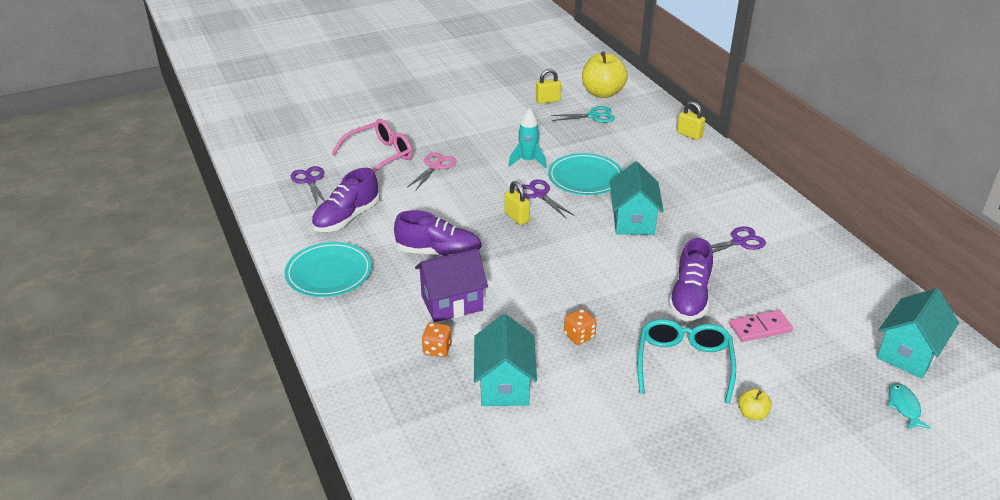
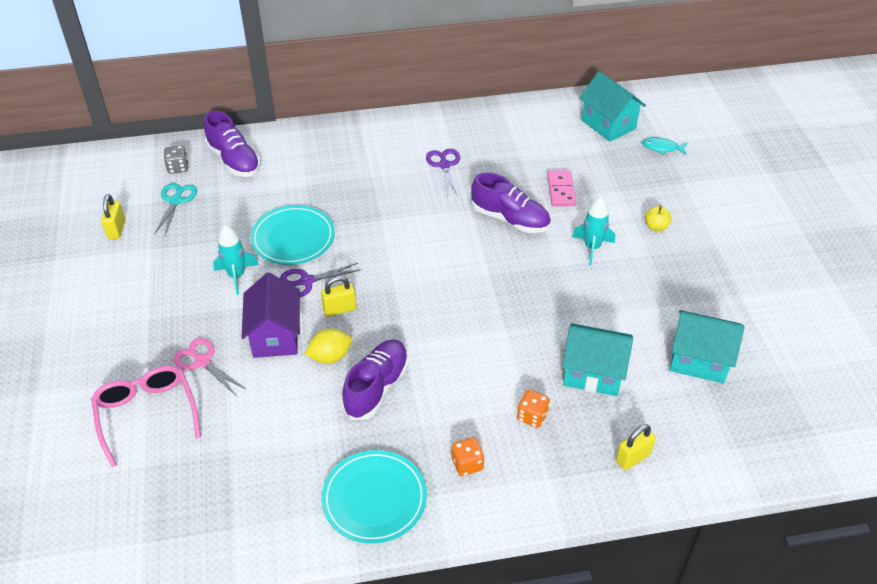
camera: 75 degrees left, 10 degrees up
(310, 181) = (164, 500): purple scissors -> none
(346, 218) = (270, 468): purple shoe -> purple shoe (234, 160)
(452, 303) = (465, 391): purple house -> purple house (275, 336)
(463, 223) = (330, 356): none -> yellow lemon
(579, 336) = (540, 305): orange dice -> orange dice (467, 464)
(602, 93) = (131, 181): yellow apple -> none
(631, 108) = (178, 167): none -> grey dice
(633, 221) = (384, 223): turquoise house -> turquoise house (699, 360)
(684, 363) = (592, 248): turquoise glasses -> turquoise rocket
(689, 135) = (256, 142): yellow padlock -> yellow padlock (633, 458)

